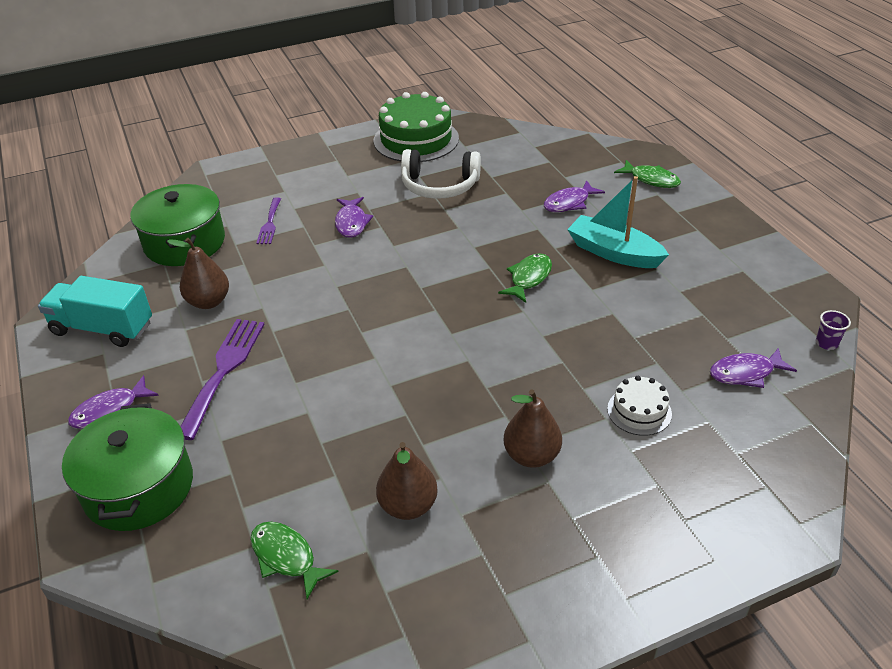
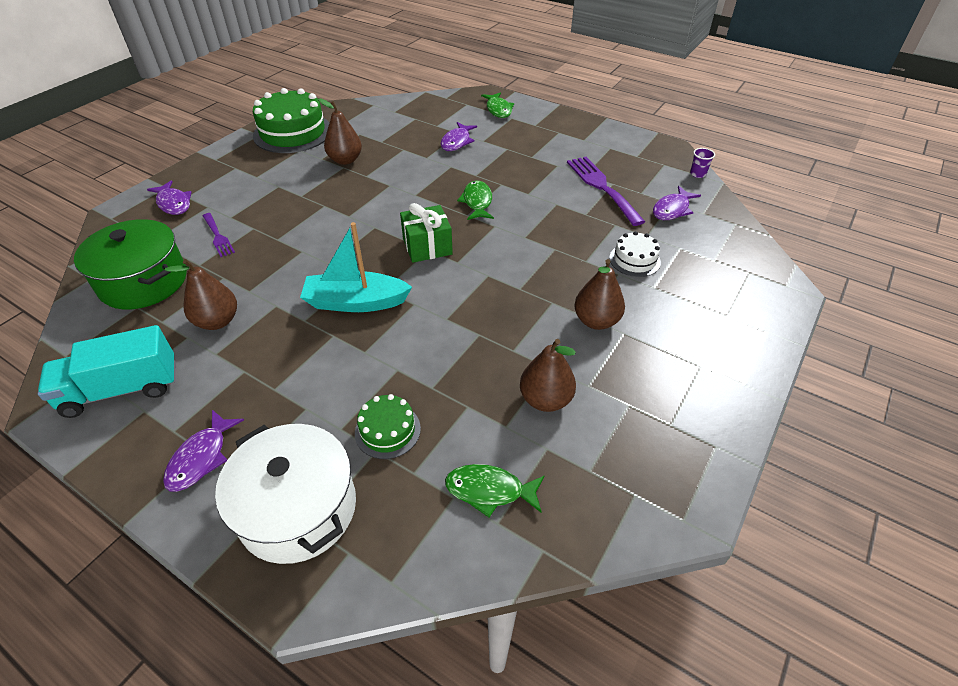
camera: 35 degrees left, 5 degrees up
(139, 487) = (298, 508): green pot -> white pot
(224, 370) = (288, 371): purple fork -> purple fork (601, 187)
(254, 461) = (387, 430): none -> green cake
(351, 223) = (295, 211): purple fish -> purple fish (174, 203)
(437, 306) = (427, 246): none -> green gift
(439, 186) = (345, 160): white headphones -> brown pear
(613, 252) = (519, 164): turquoise boat -> turquoise boat (356, 302)
(651, 179) = (498, 110): green fish -> green fish turned 75 degrees clockwise

